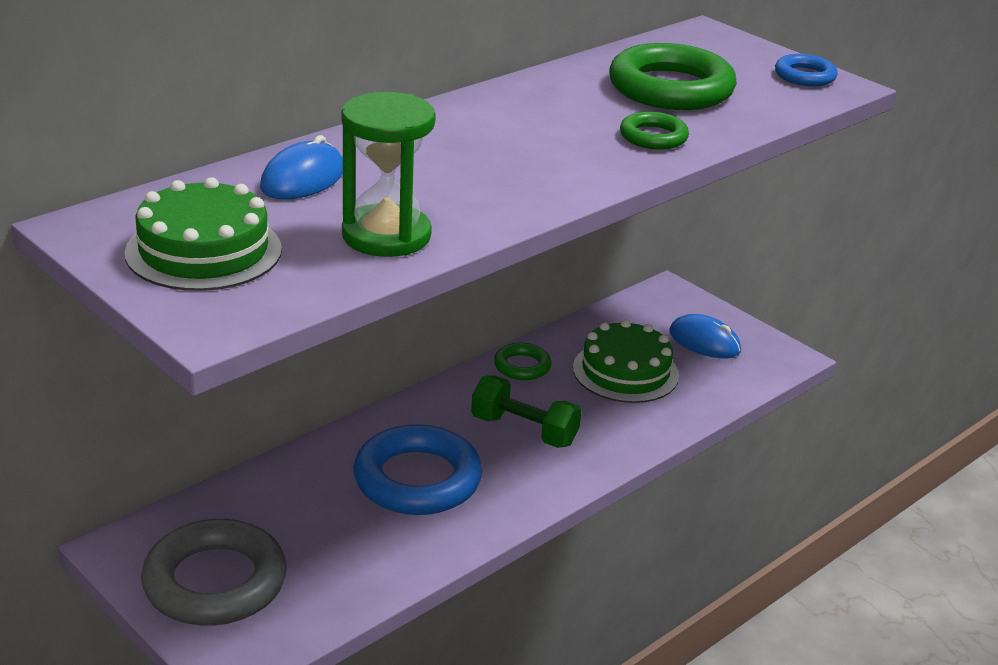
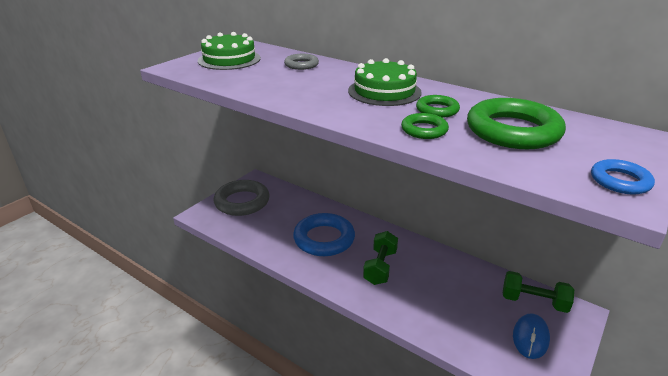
camera: 80 degrees right, 0 degrees up
(303, 179) = (301, 65): blue mouse -> grey ring
(386, 236) = (254, 83): green hourglass -> none
(522, 366) = (439, 258): green ring -> green ring (437, 110)
(625, 371) = (464, 301): green cake -> green cake (384, 91)
(640, 316) = (533, 302): none -> green dumbbell

